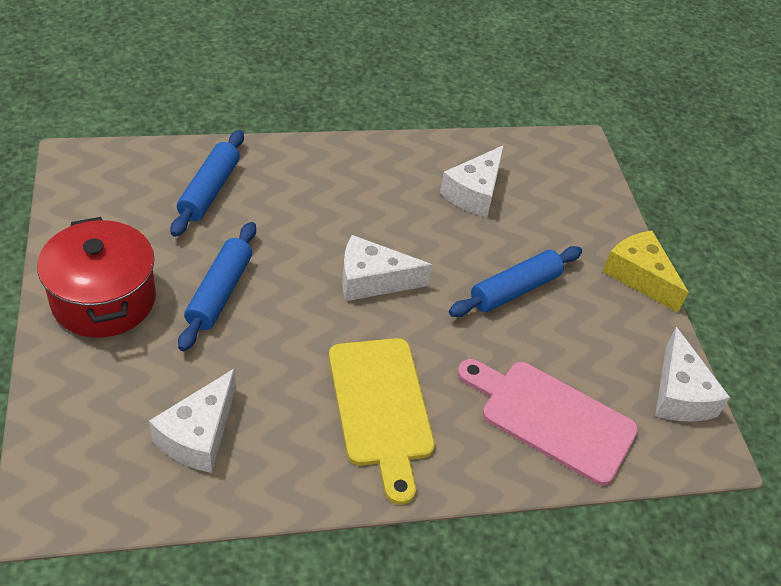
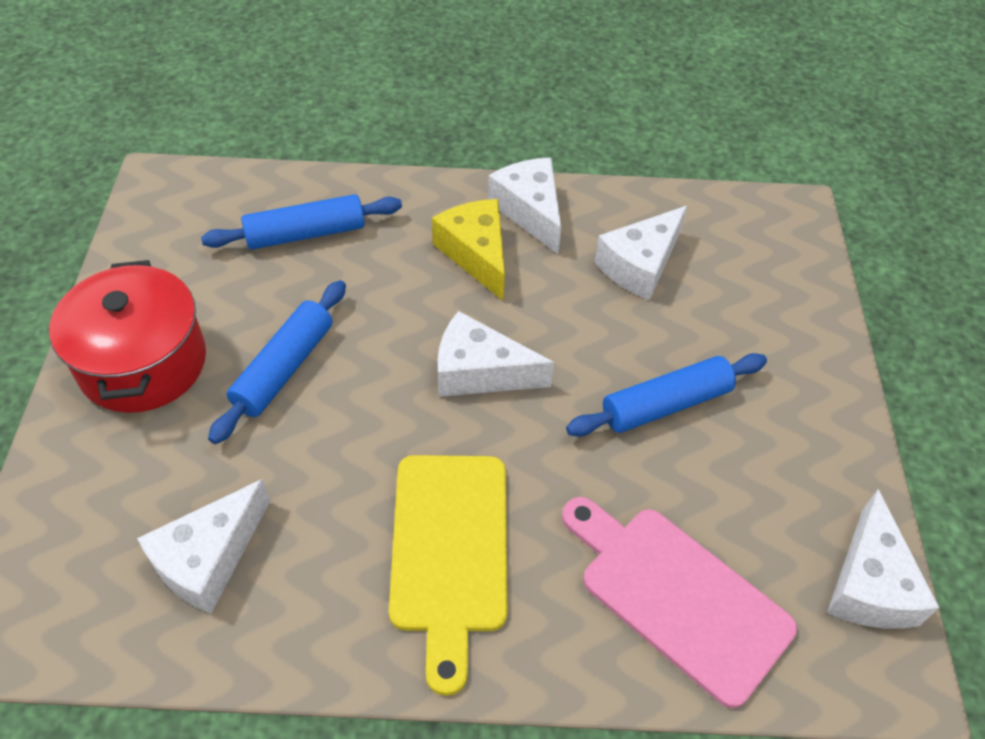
camera: 15 degrees right, 5 degrees up
(209, 190) = (305, 233): blue rolling pin -> blue rolling pin turned 45 degrees clockwise
(382, 160) = (530, 211): none -> white cheese
(639, 276) = (843, 403): yellow cheese -> yellow cheese (476, 254)

